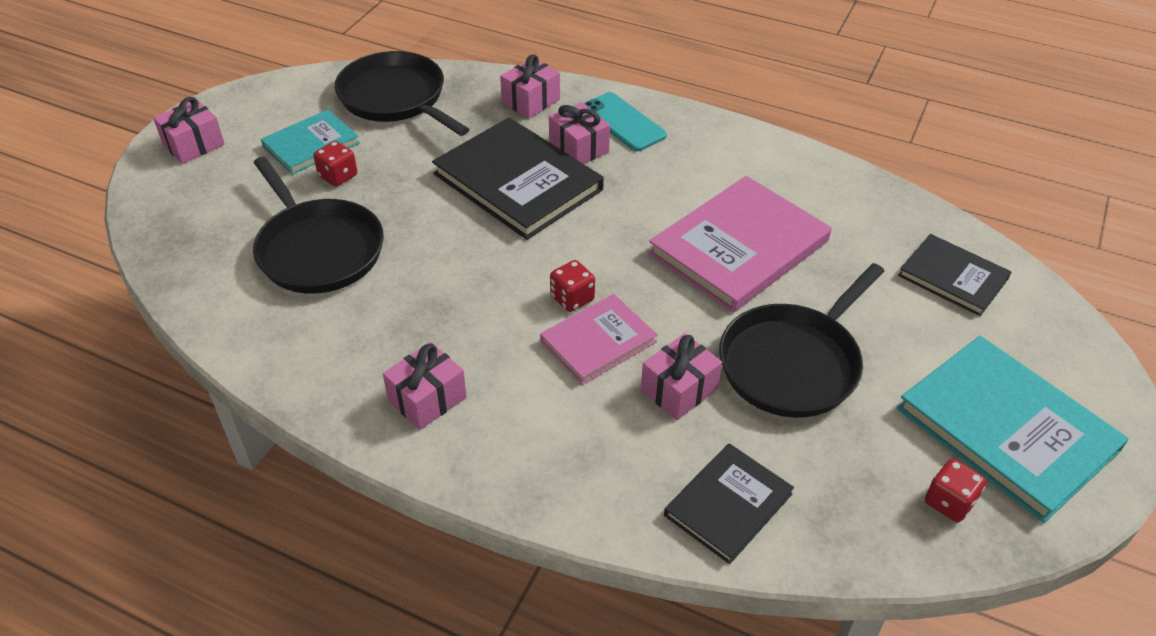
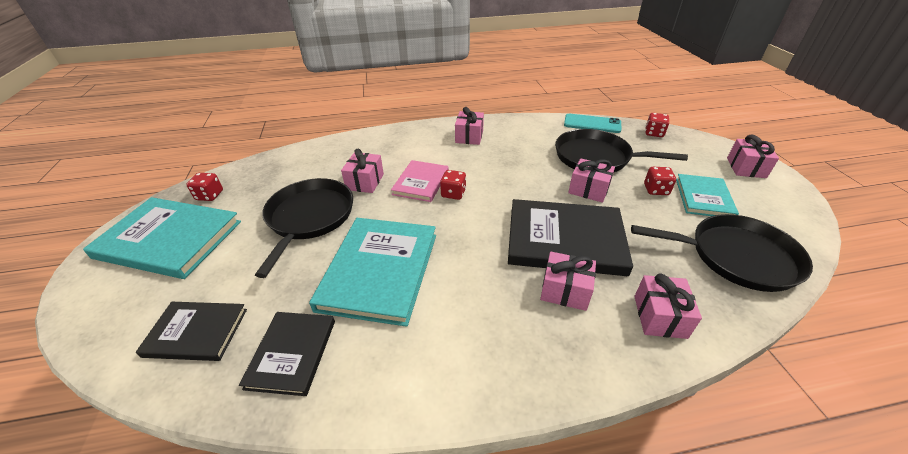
camera: 145 degrees right, 5 degrees down
(171, 241) = (654, 133): none -> red dice
(407, 215) = (588, 190): none -> pink gift
(623, 122) = (566, 341): turquoise phone -> turquoise phone (592, 124)
(728, 504) = (318, 157): black book -> black book (292, 353)
(739, 247) = (379, 271): pink book -> turquoise book

